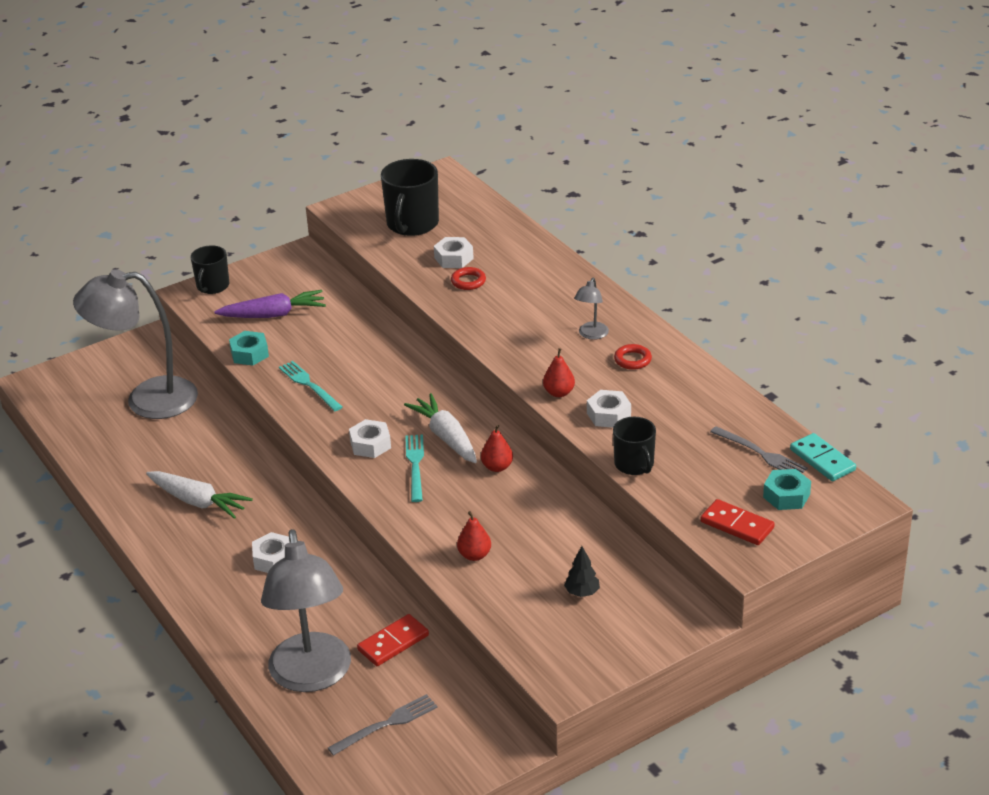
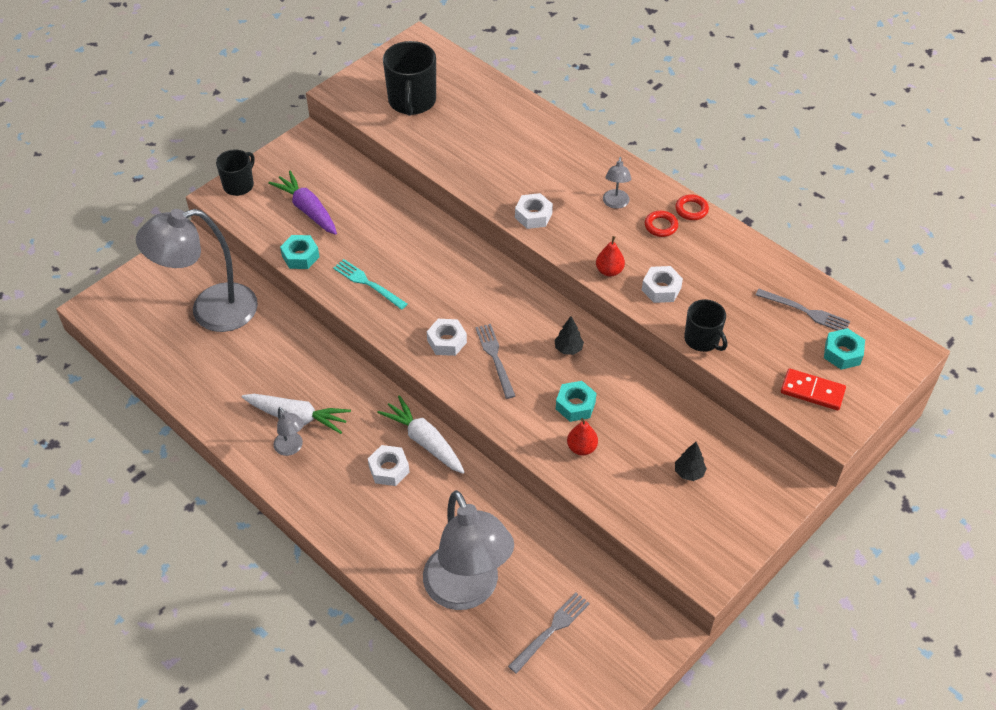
camera: 15 degrees left, 15 degrees up
(181, 527) = (291, 448): none -> grey lamp
(212, 286) = (239, 185): black mug -> black mug turned 150 degrees counterclockwise
(273, 315) = (307, 209): purple carrot -> purple carrot turned 105 degrees counterclockwise
(393, 642) = (527, 541): red domino -> none
(415, 465) = (495, 358): turquoise fork -> grey fork
(446, 437) = (512, 323): white carrot -> white carrot (424, 441)
(454, 258) = (463, 135): white nut -> white nut (533, 215)
(468, 281) = (485, 159): red ring -> red ring (691, 210)
(483, 517) = (575, 405): none -> turquoise nut
(497, 467) = (568, 349): red pear -> black tree
(822, 460) = (859, 310): turquoise domino -> none

